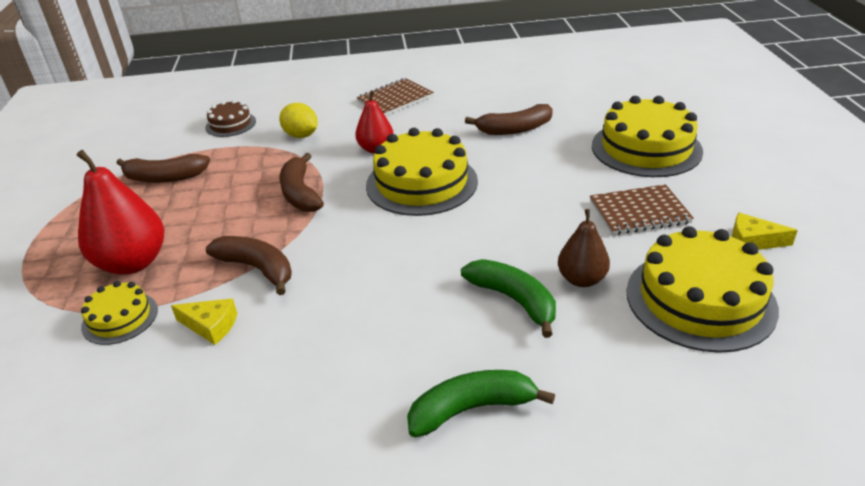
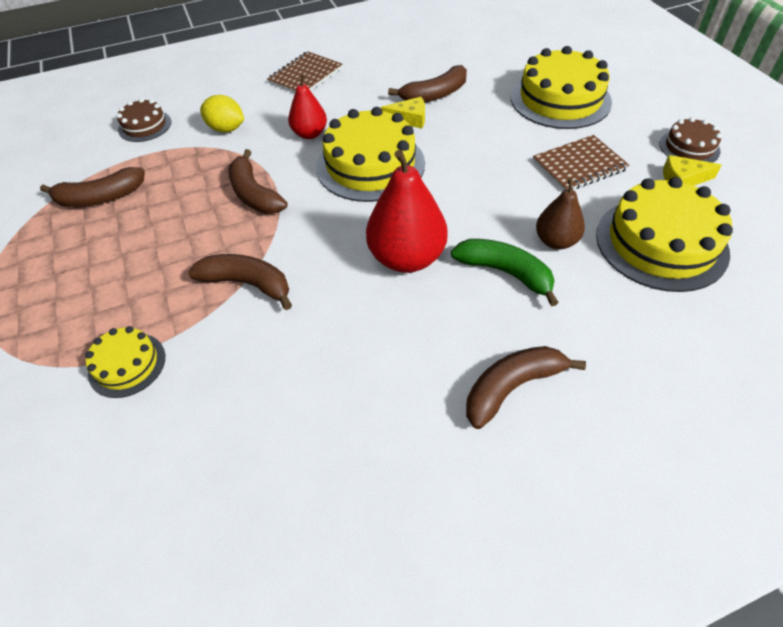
camera: 15 degrees left, 15 degrees up
(133, 263) = (111, 300): red pear -> red pear (407, 258)
(211, 326) = (228, 354): yellow cheese -> yellow cheese (409, 119)
(471, 409) = (512, 387): green banana -> brown banana
(774, 211) = (689, 147): none -> brown cake

